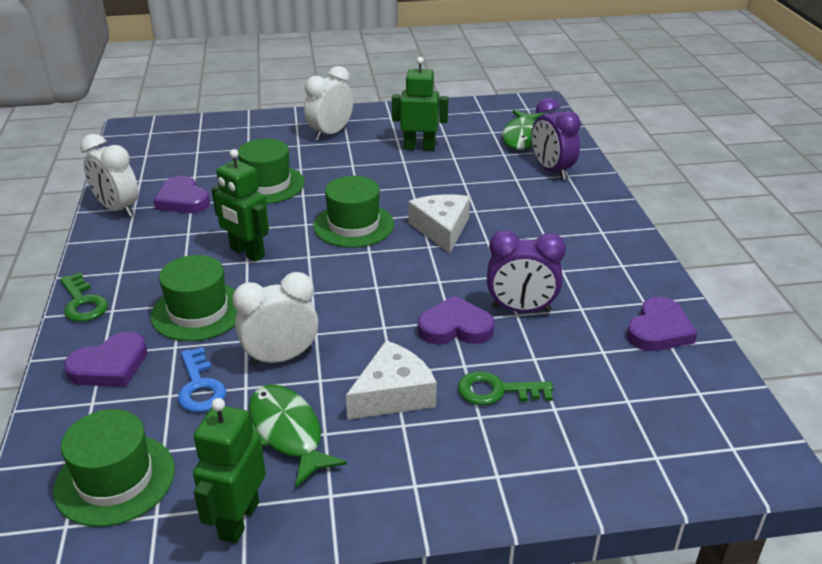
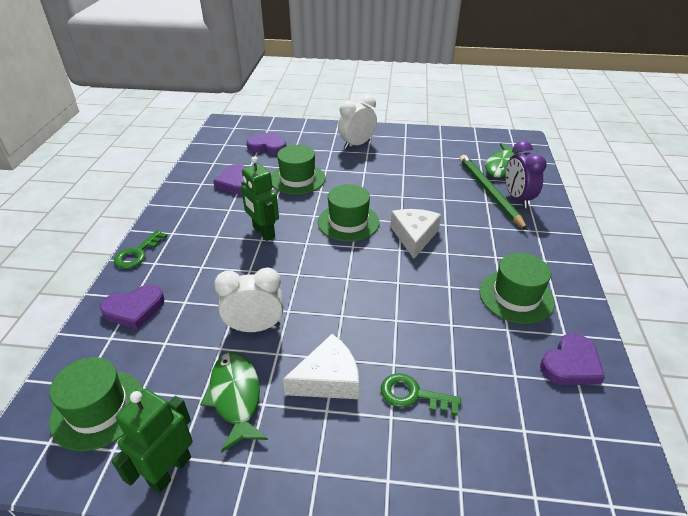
camera: 15 degrees right, 5 degrees up
(83, 303) = (137, 253): green key -> green key turned 45 degrees clockwise
(118, 209) = (190, 183): white clock -> none
(198, 311) = (211, 275): green hat -> green hat (516, 296)
(200, 387) = (188, 340): blue key -> none
(419, 147) = (419, 164): green robot -> none
(455, 327) = (397, 327): purple heart -> purple heart (268, 146)
(516, 168) = (489, 192): none -> green pencil
(521, 309) = (456, 320): purple clock -> none

